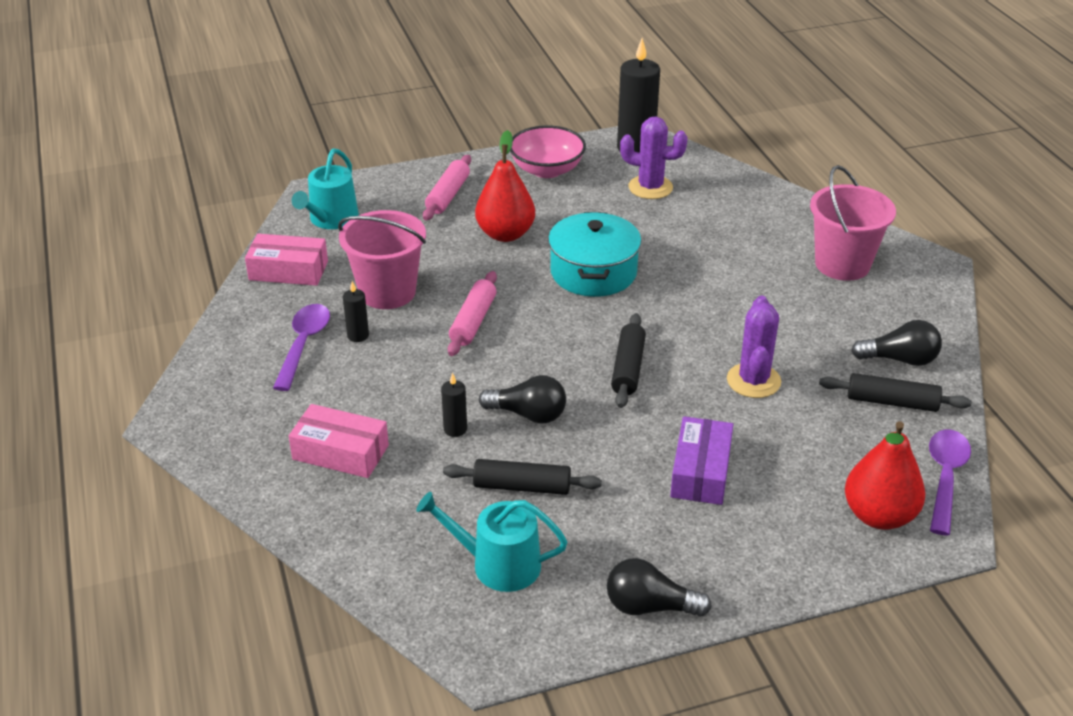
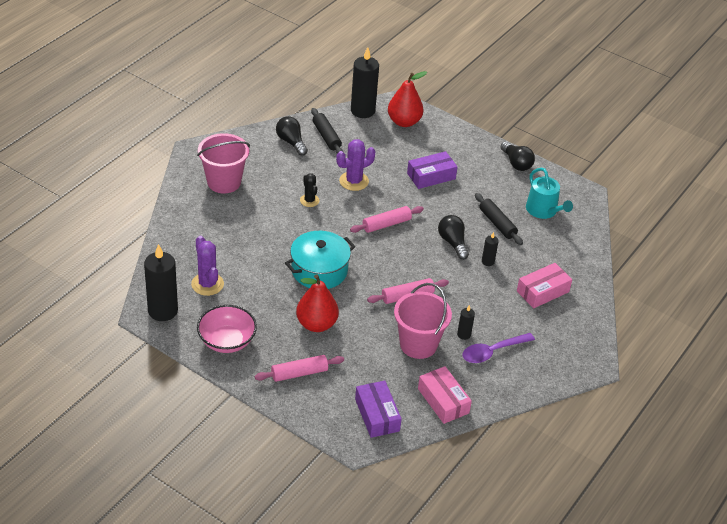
camera: 130 degrees left, 5 degrees up
(331, 219) = (377, 415): turquoise watering can -> purple box
(340, 452) = (542, 291): pink box -> pink box turned 75 degrees clockwise
(628, 368) = (386, 224): black rolling pin -> pink rolling pin
(742, 320) = (309, 200): none -> black cactus
(945, 478) = (362, 111): purple spoon -> black candle

